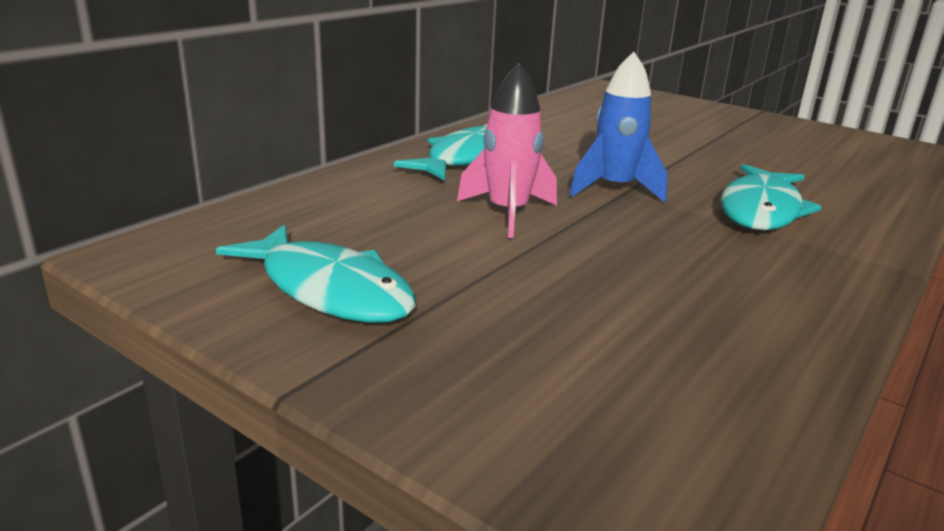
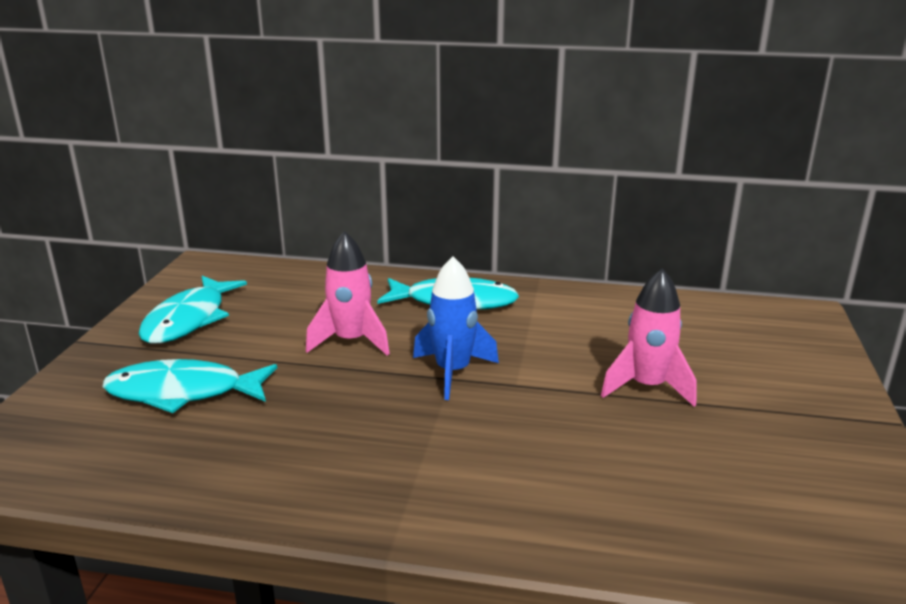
camera: 65 degrees right, 0 degrees up
(685, 143) = (647, 387): none -> pink rocket
(761, 210) = (476, 452): turquoise fish -> turquoise fish (183, 392)

